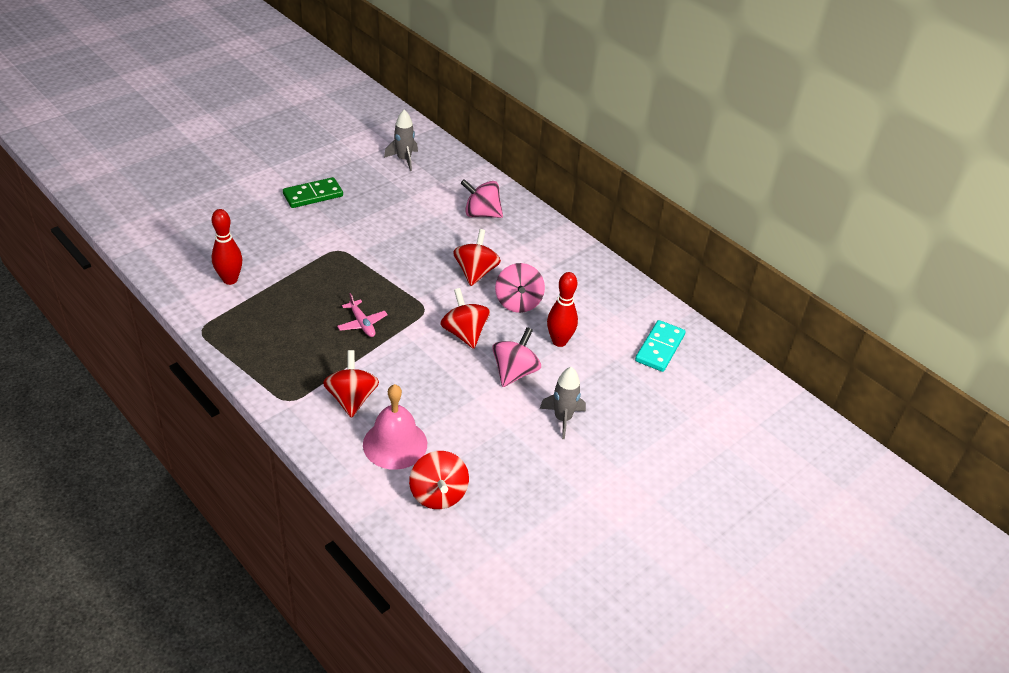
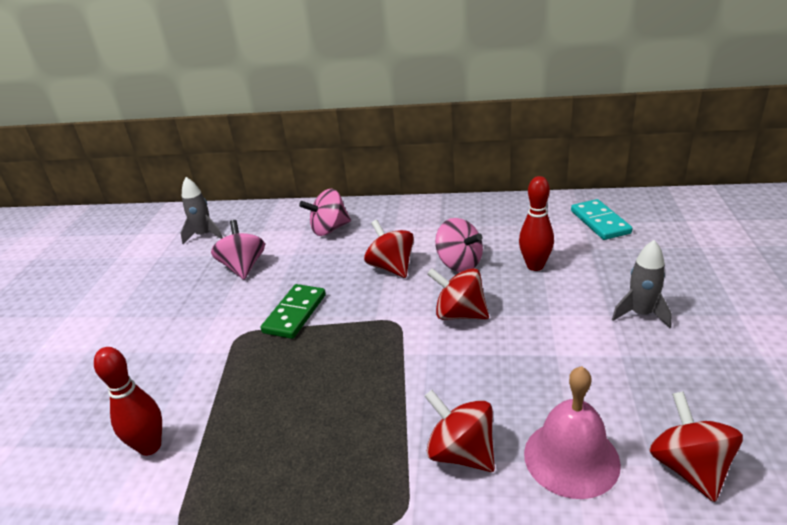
camera: 35 degrees left, 10 degrees down
(313, 195) = (149, 310): green domino -> green domino (295, 313)
(362, 323) = (359, 376): pink plane -> none
(438, 494) = (689, 468): red spinning top -> red spinning top turned 135 degrees counterclockwise
(514, 372) = (547, 311): pink spinning top -> pink spinning top (243, 267)

